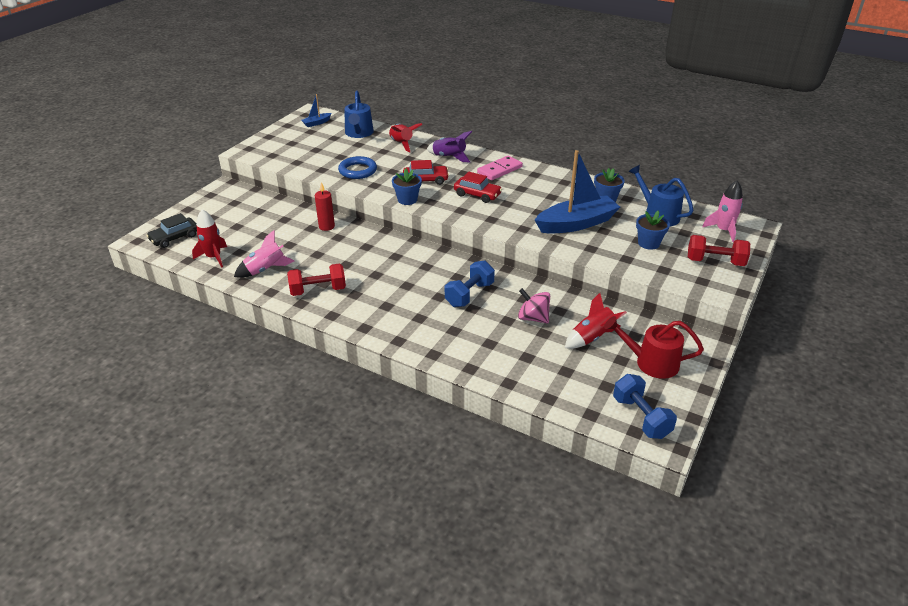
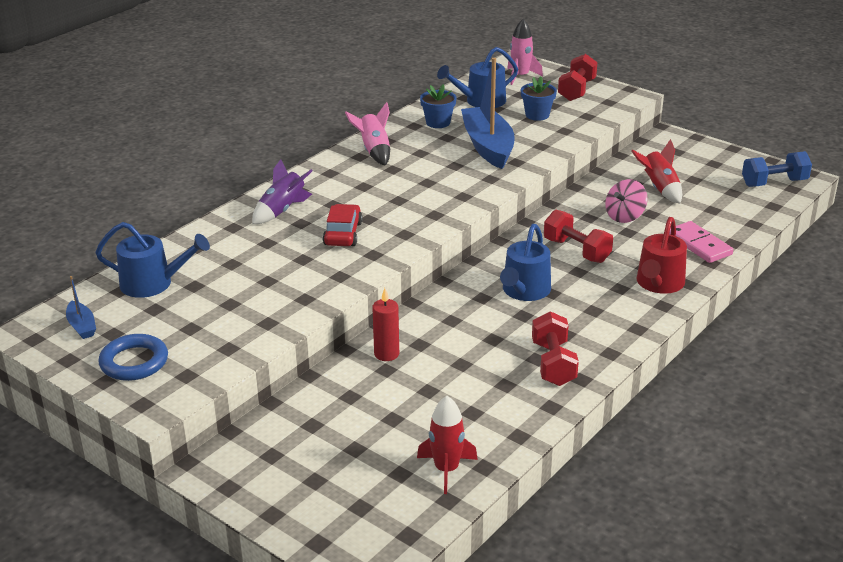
camera: 80 degrees left, 5 degrees down
(174, 238) = (371, 522): black car -> none
(265, 270) = (493, 413): pink rocket -> pink rocket (374, 151)
(358, 171) = (288, 289): blue ring -> blue ring (134, 362)
(402, 144) = (216, 246): red rocket -> none
(407, 200) = (394, 251): blue flower pot -> none
(407, 273) = (524, 291): none -> blue watering can
(469, 294) = (576, 250): blue dumbbell -> red dumbbell
(477, 195) = (399, 199): red car -> none
(499, 170) = (337, 178): pink domino -> pink domino (699, 245)
(651, 362) = (698, 165): red watering can -> red watering can (659, 283)

